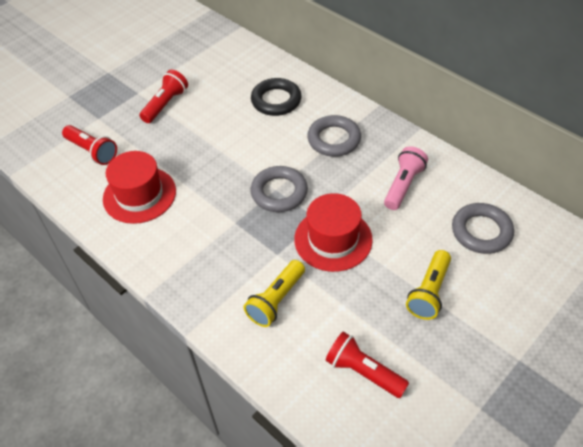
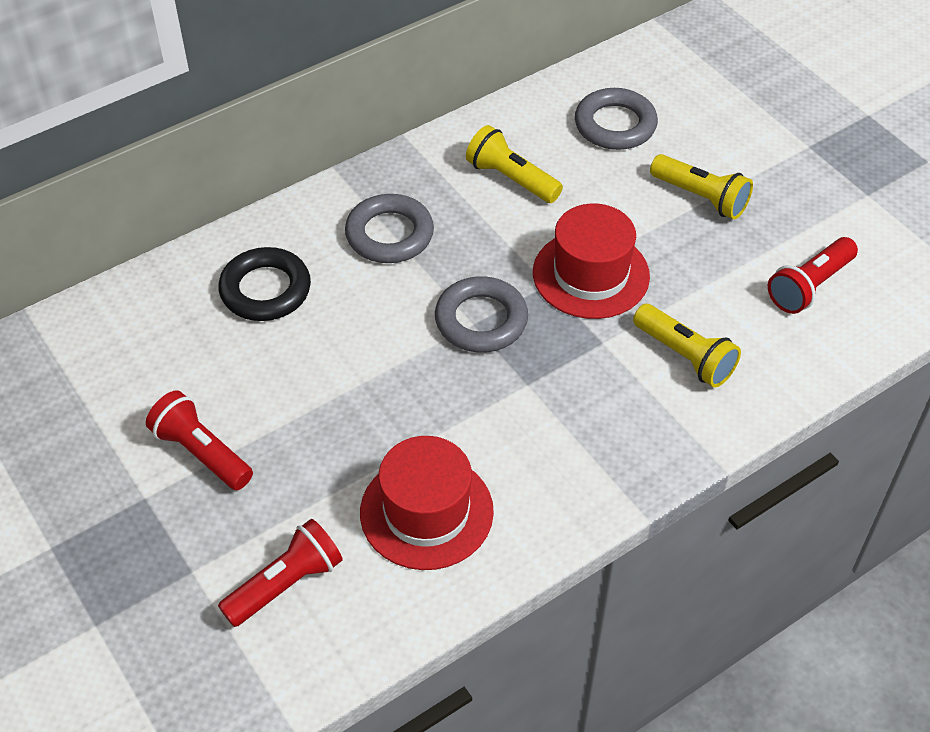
camera: 80 degrees left, 0 degrees up
(403, 185) = (511, 179): pink flashlight -> yellow flashlight

